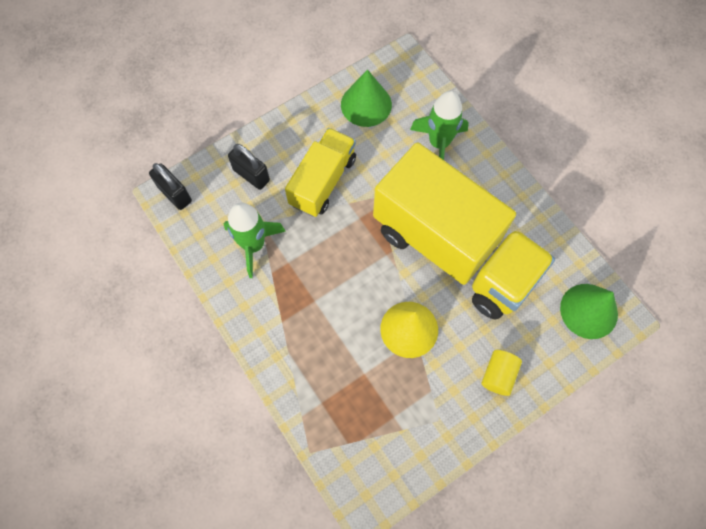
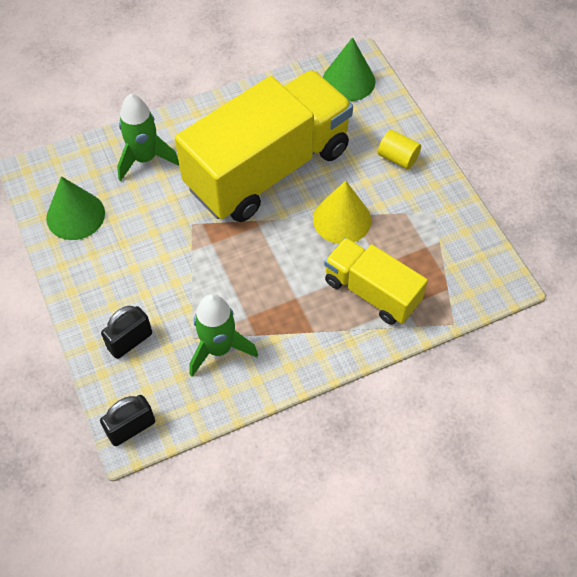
camera: 80 degrees left, 10 degrees down
(322, 181) = (159, 270): yellow truck -> yellow truck (371, 292)

